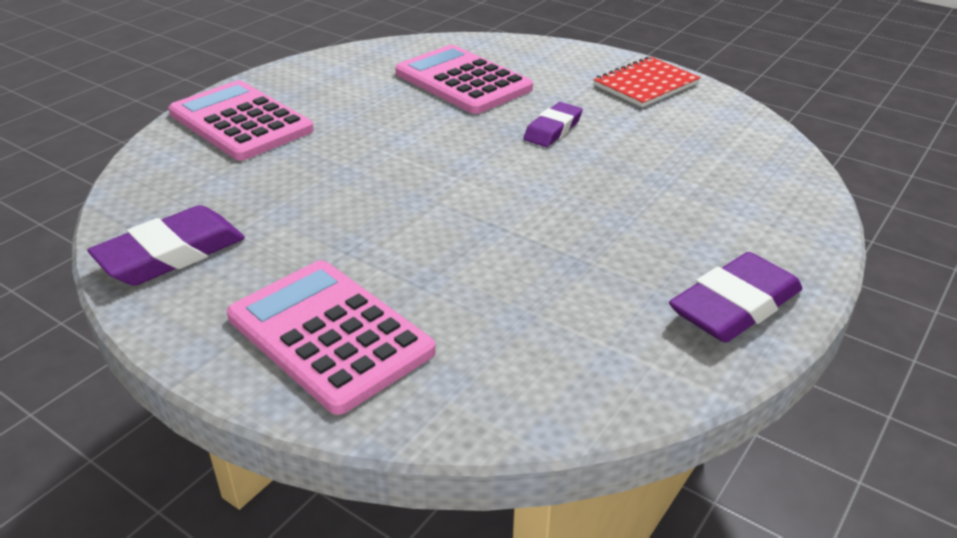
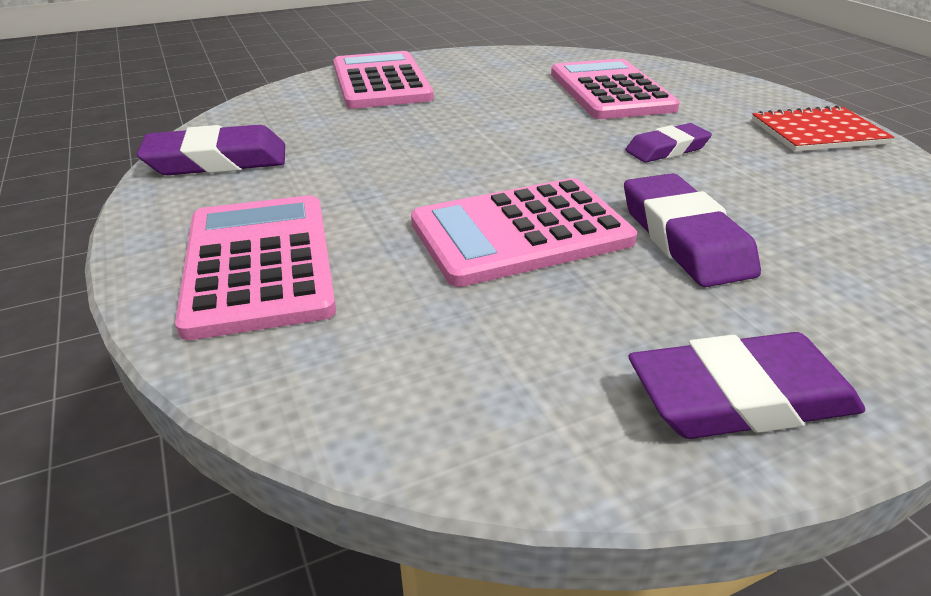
camera: 30 degrees right, 0 degrees up
(508, 237) = (520, 232): none -> pink calculator
(623, 205) = (684, 238): none -> purple eraser

